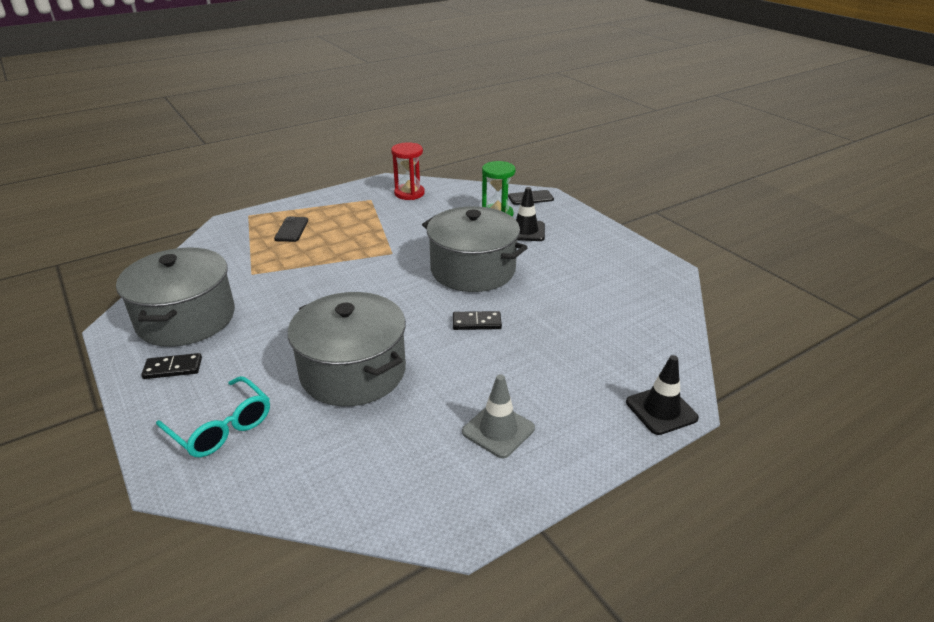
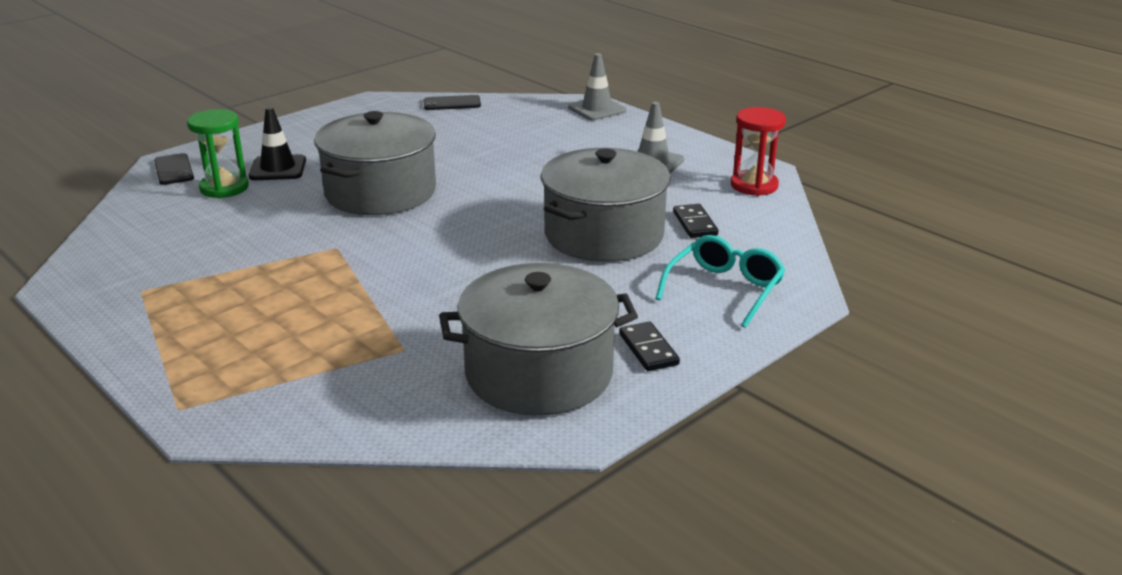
camera: 100 degrees left, 5 degrees down
(291, 229) = (251, 345): black phone -> black phone (452, 103)
(409, 193) = (127, 259): red hourglass -> red hourglass (754, 185)
(476, 322) = (494, 182): black domino -> black domino (694, 223)
(661, 410) = (597, 109): black traffic cone -> grey traffic cone

